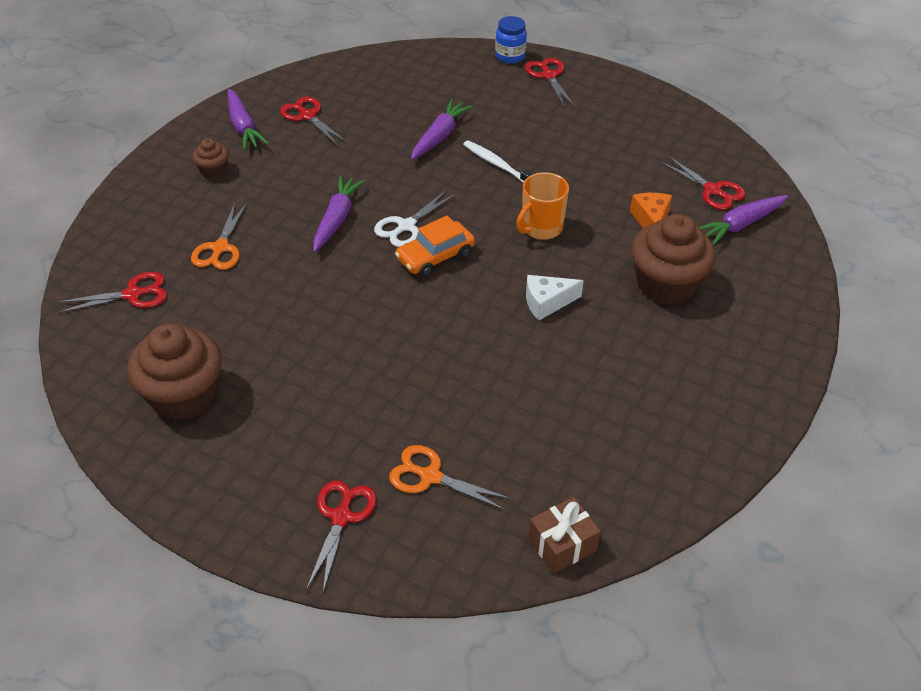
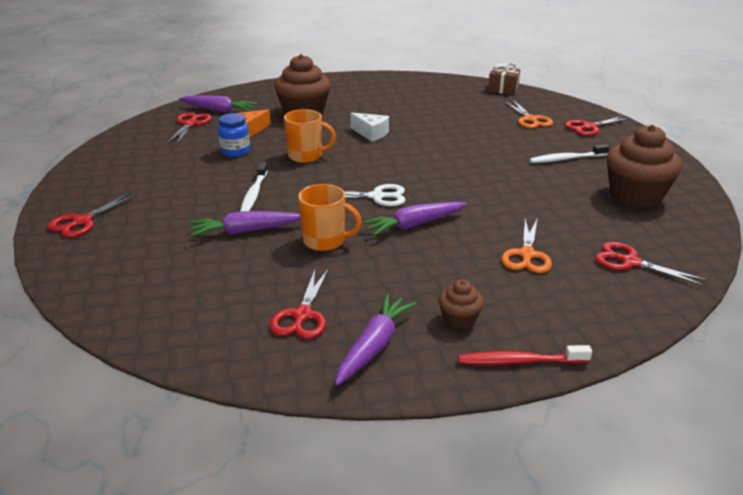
camera: 130 degrees left, 15 degrees down
(151, 168) = (519, 361): none -> red toothbrush
(220, 248) = (527, 255): orange scissors -> orange scissors turned 135 degrees clockwise
(305, 412) = (566, 159): none -> white toothbrush
(376, 164) = (325, 241): none -> orange mug
(435, 257) = (389, 175): orange car -> none
(510, 56) = (58, 253): blue jar -> blue jar (235, 151)

